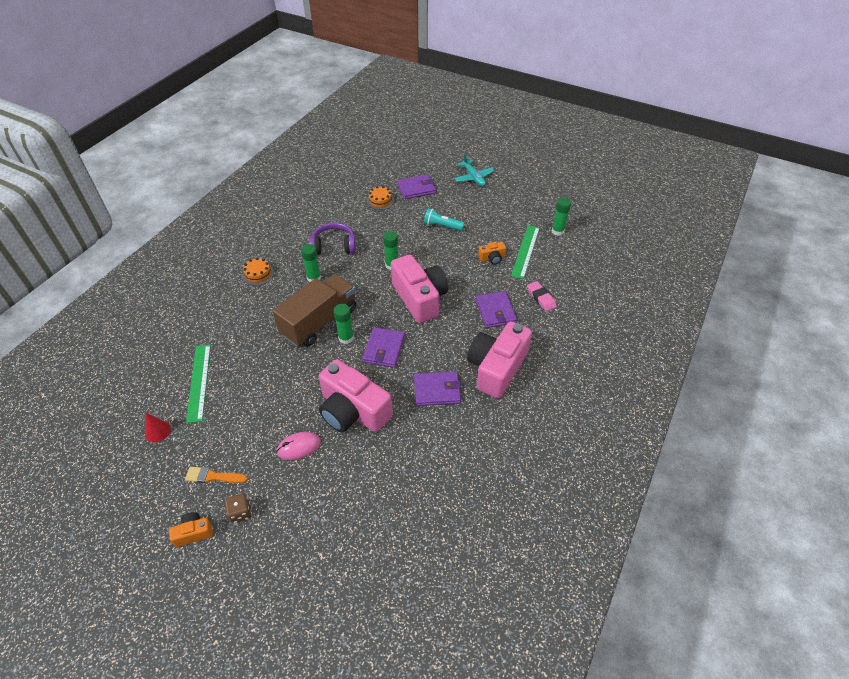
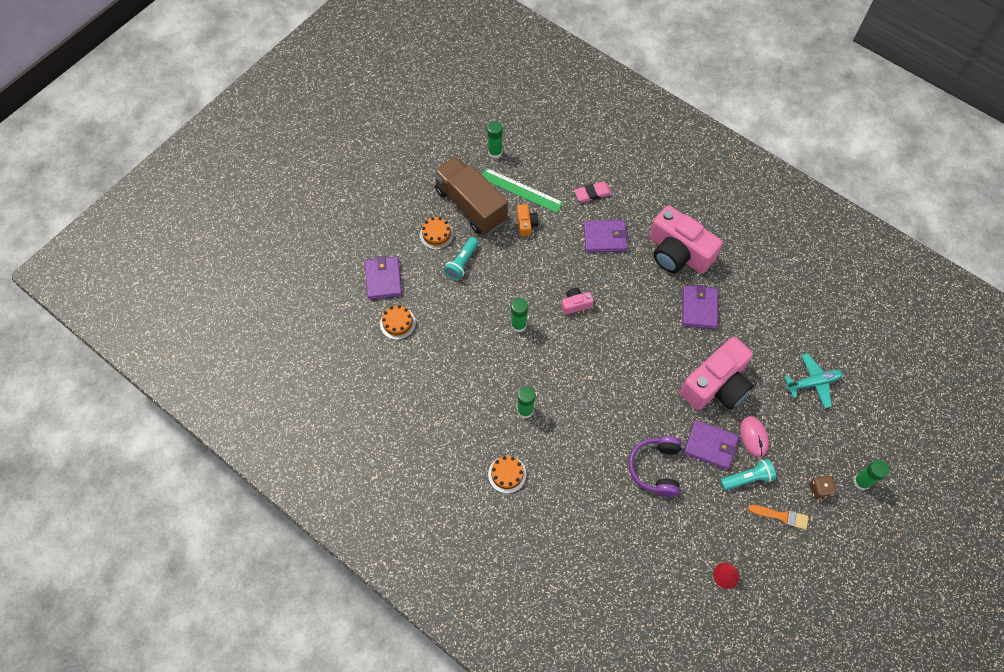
camera: 80 degrees left, 15 degrees up
(194, 533) = (837, 531): orange camera -> none
(199, 382) = (666, 536): green ruler -> none
(213, 476) = (781, 516): orange brush -> orange brush turned 90 degrees counterclockwise
(254, 443) = (747, 478): none -> turquoise flashlight
(319, 321) = (595, 408): brown truck -> brown truck (470, 205)
(334, 246) = (473, 384): purple headphones -> purple headphones (655, 468)
(346, 338) = (622, 383): green glue stick -> green glue stick (861, 482)
(384, 349) = (642, 348): purple wallet -> purple wallet (710, 445)
(420, 298) = (575, 304): pink camera -> pink camera, size x0.43
(464, 209) = (436, 234): none -> orange cake
(473, 178) = (378, 212): turquoise plane -> turquoise plane (813, 383)

